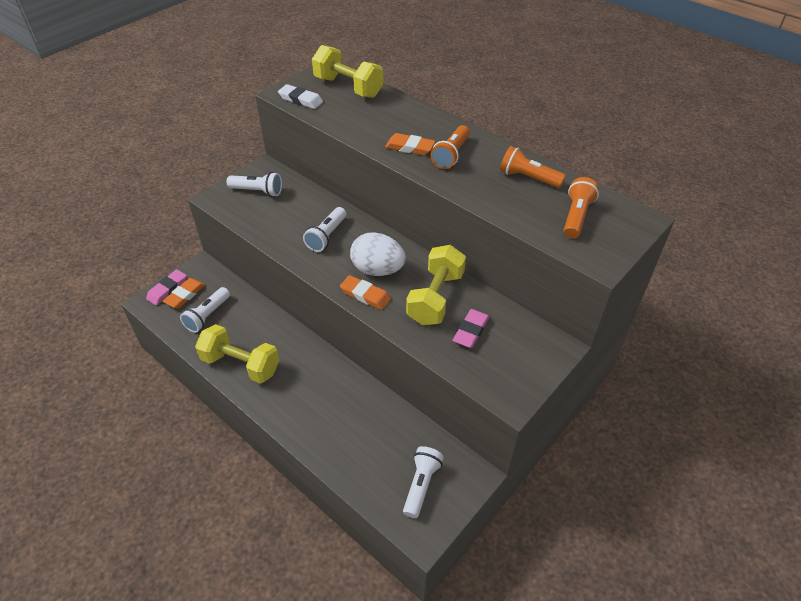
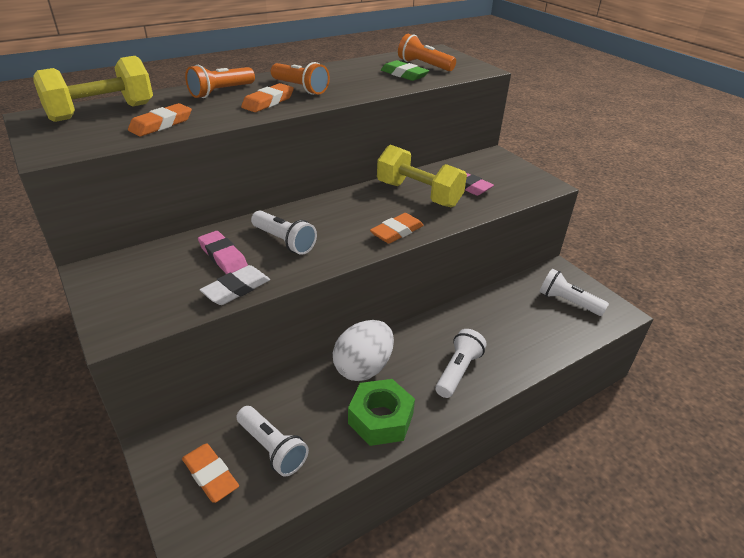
camera: 75 degrees left, 10 degrees down
(167, 289) = (180, 501): pink eraser -> pink eraser (223, 256)
(241, 364) = (380, 418): yellow dumbbell -> green nut
(257, 191) = (143, 284): white flashlight -> white flashlight (458, 371)
(301, 100) = (87, 142): white eraser -> white eraser (236, 289)
(341, 116) = (161, 124): none -> orange eraser
(377, 270) = (362, 218): white egg -> white egg (363, 367)
(528, 178) = (362, 69): orange flashlight -> orange flashlight (221, 92)
(535, 207) = (404, 74): none -> green eraser

